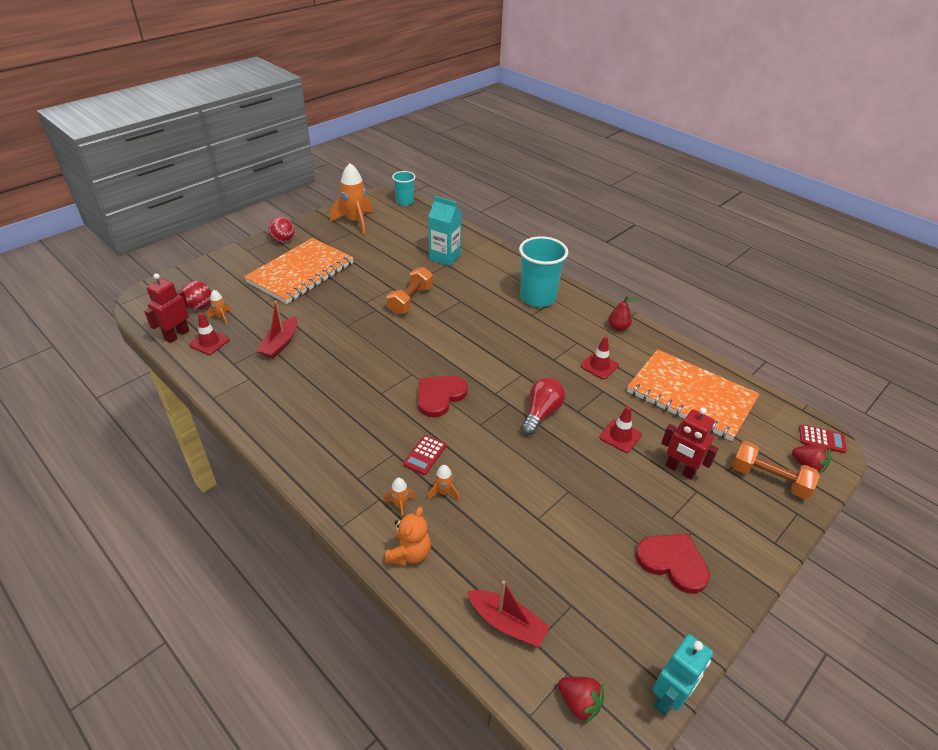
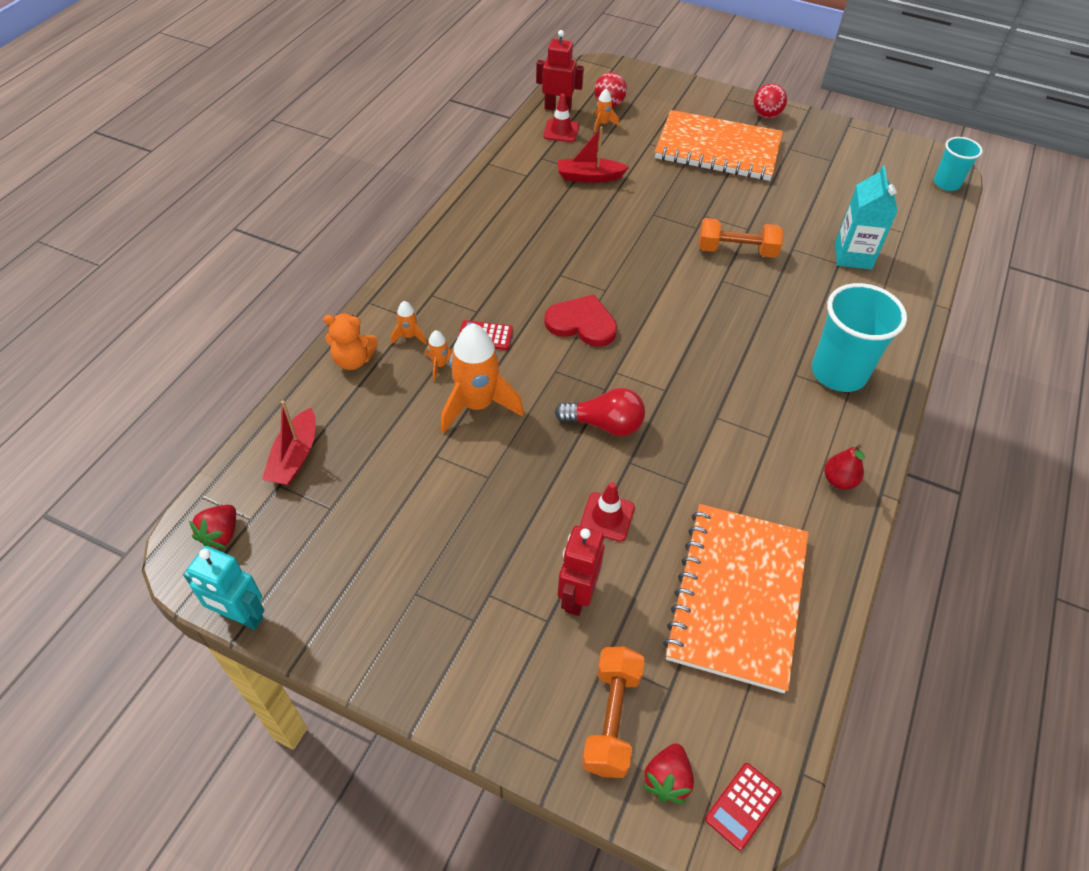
camera: 70 degrees right, 10 degrees up
(355, 222) = (856, 156): orange rocket -> orange rocket (477, 405)
(599, 366) = (735, 471): red traffic cone -> none
(673, 562) = (418, 603): red heart -> none
(822, 439) = (742, 806): red calculator -> red calculator turned 45 degrees clockwise

